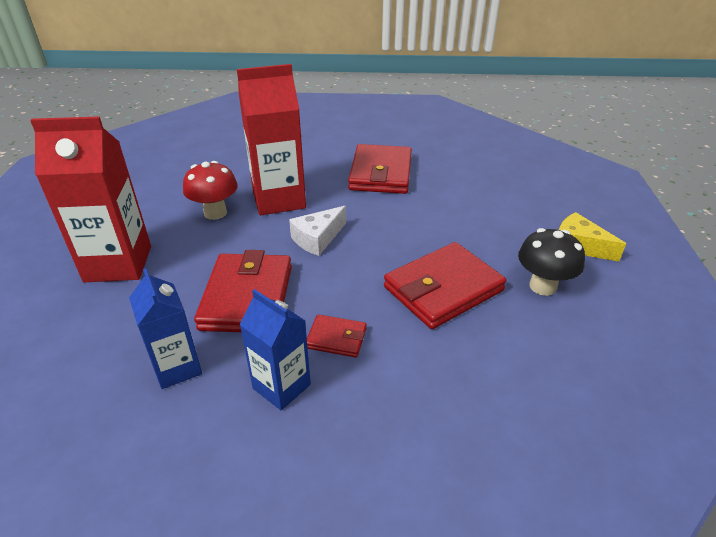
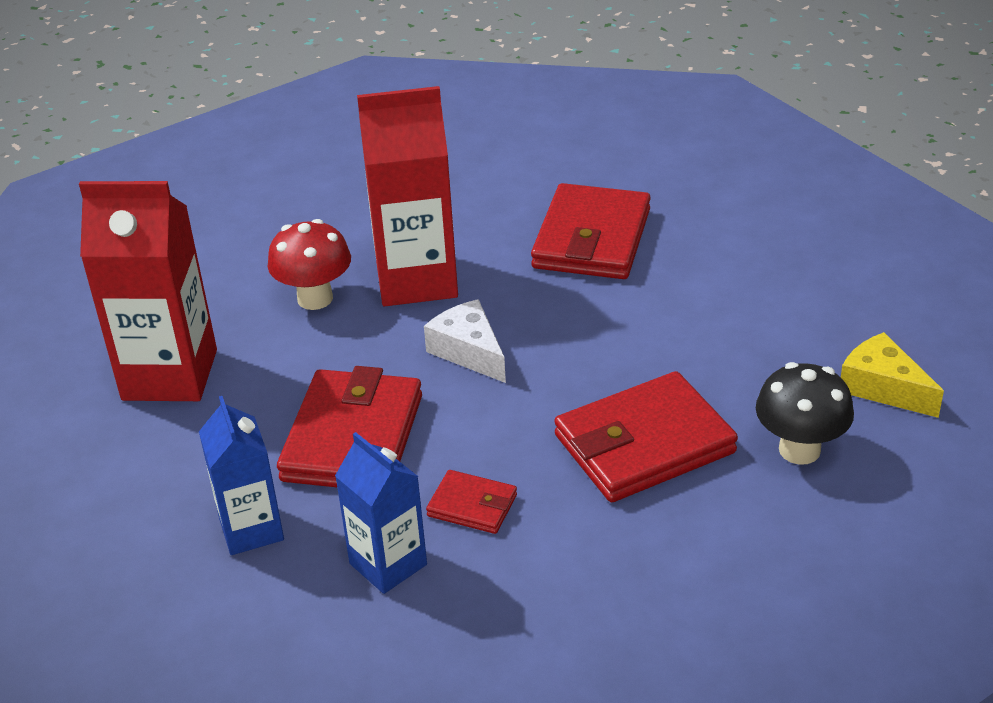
camera: 10 degrees right, 0 degrees up
(317, 239) = (468, 351): white cheese -> white cheese turned 90 degrees clockwise

